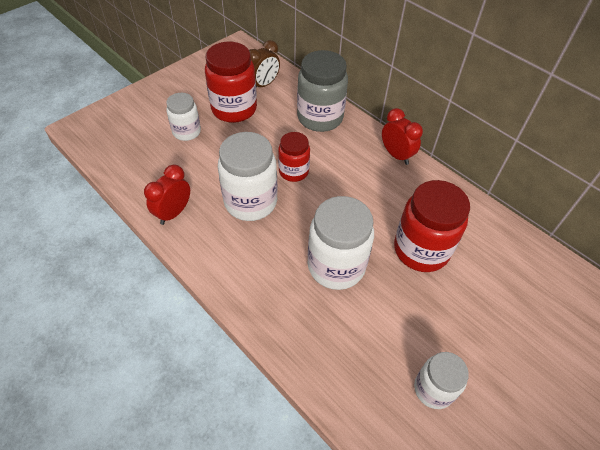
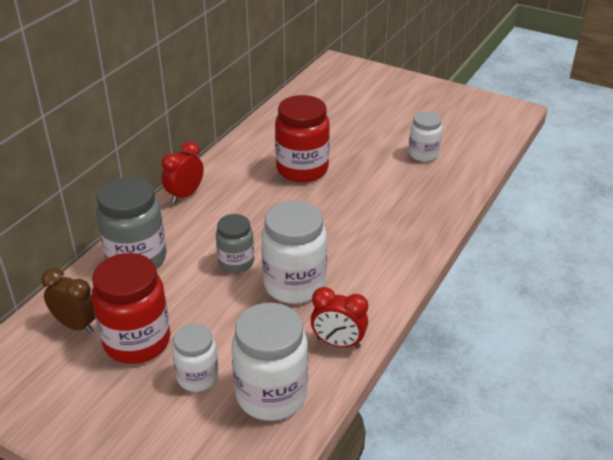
camera: 105 degrees left, 15 degrees down
(293, 171) = (236, 262): red jar -> grey jar
(336, 266) = (345, 213): white jar -> white jar (271, 395)

